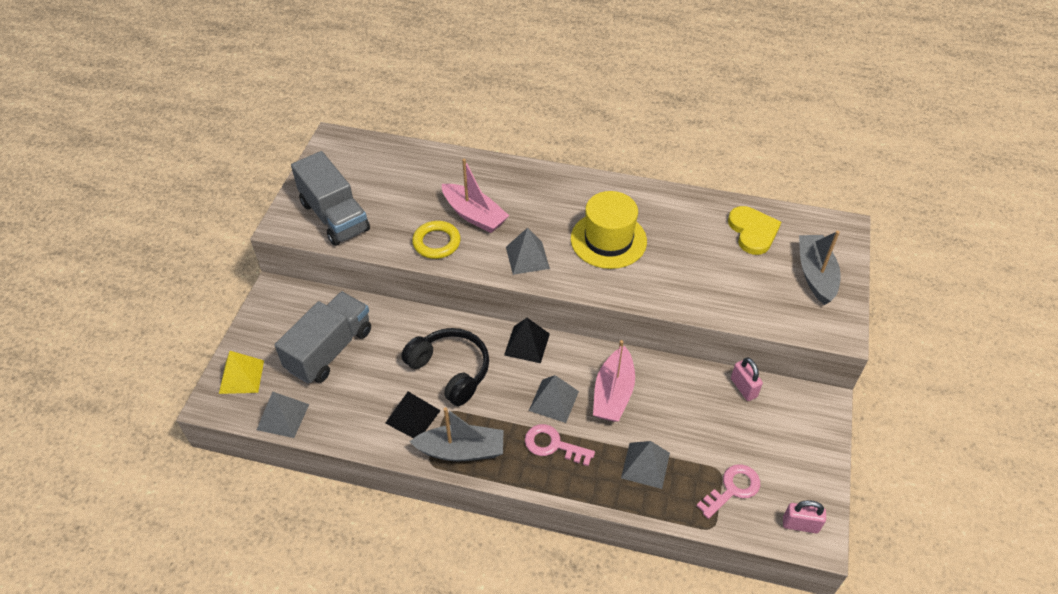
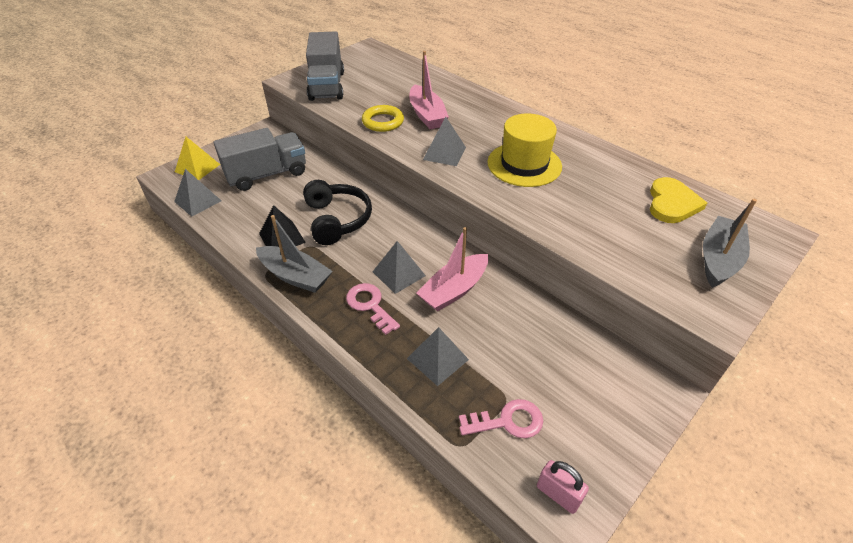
camera: 30 degrees right, 5 degrees down
(527, 344) = (411, 226): black pyramid -> none
(743, 388) = (584, 339): pink padlock -> none

